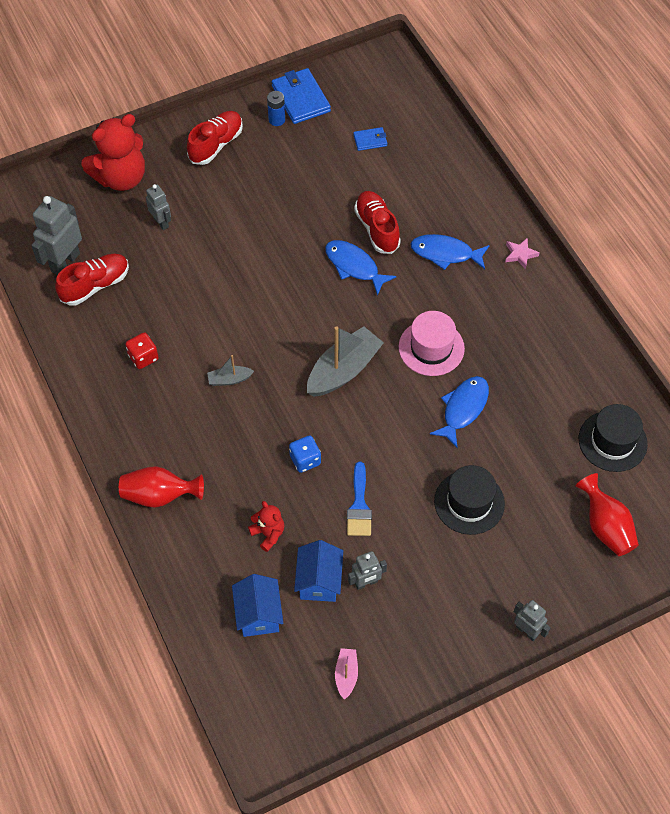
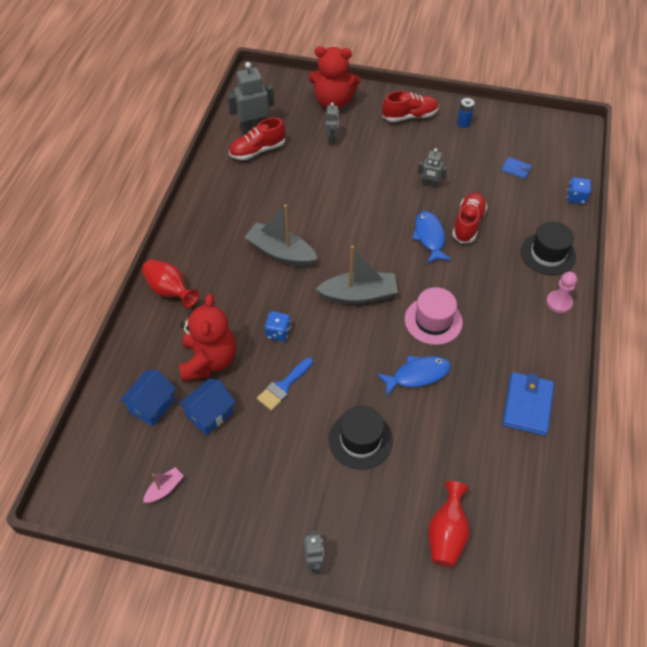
camera: 40 degrees right, 5 degrees down
(95, 285) = (257, 150): red shoe -> red shoe turned 150 degrees clockwise
(143, 357) = (243, 207): red dice -> none
(229, 379) = (281, 252): grey boat -> grey boat, size x2.04
(268, 534) = (209, 361): red teddy bear -> red teddy bear, size x2.04
(301, 98) = (492, 120): blue wallet -> blue wallet (527, 405)
(366, 583) = (238, 439): grey robot -> grey robot (430, 185)
(445, 253) = (502, 268): blue fish -> none
(448, 136) = (576, 197): none -> blue dice
(520, 254) = (559, 302): pink star -> pink pawn
(612, 441) = (511, 477): black hat -> black hat (548, 254)

